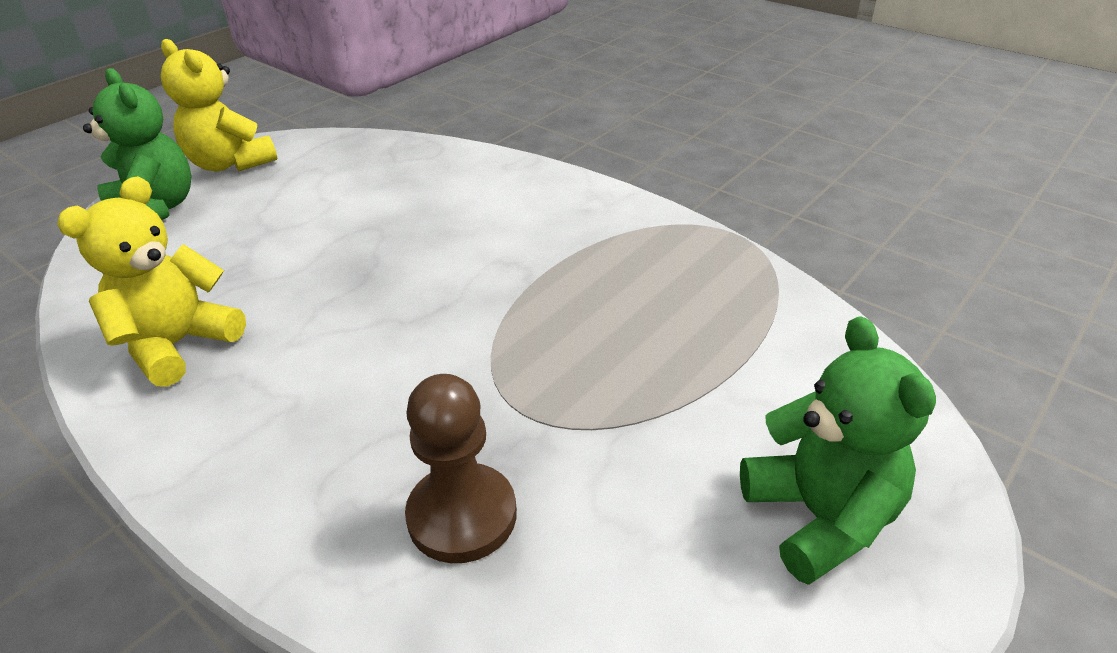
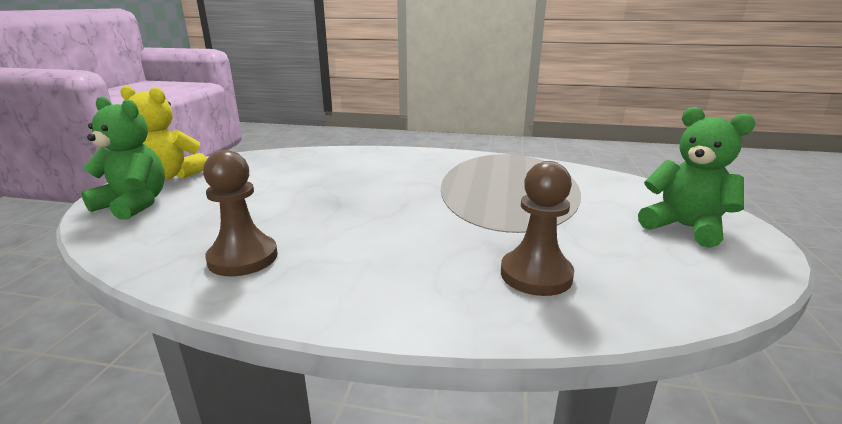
camera: 30 degrees left, 15 degrees down
(178, 345) = (243, 258): yellow teddy bear -> brown pawn

